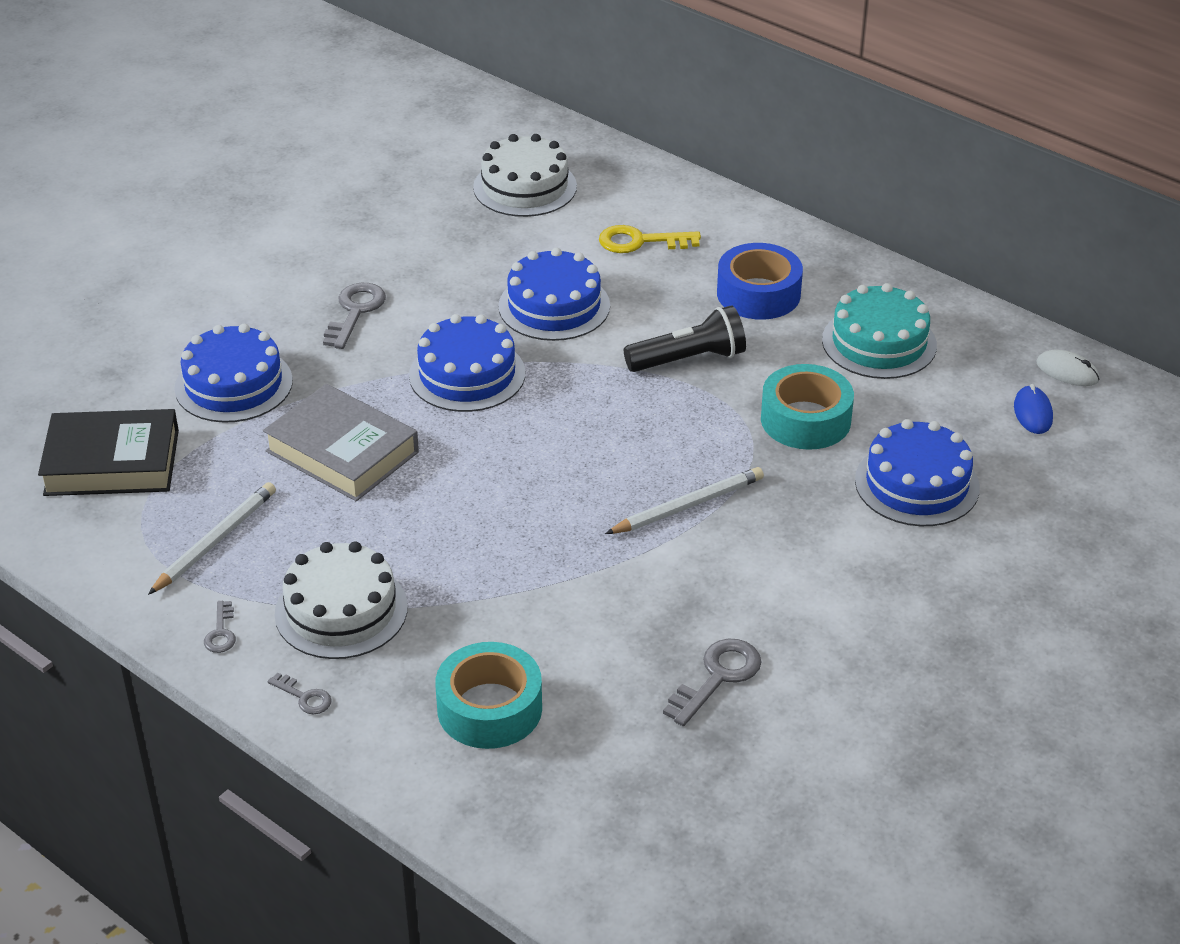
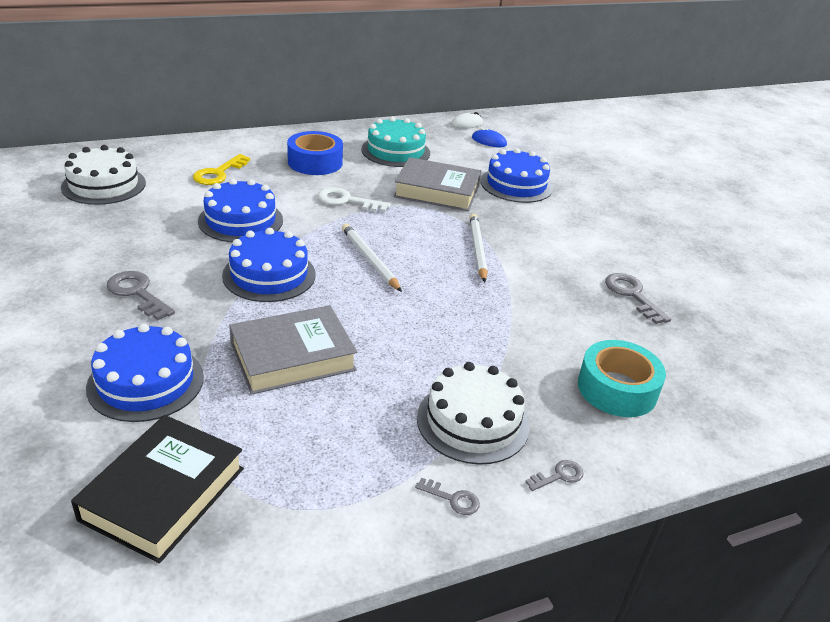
camera: 65 degrees left, 5 degrees down
(215, 541) = (335, 462): white pencil -> white pencil (370, 259)
(689, 359) = (347, 201): black flashlight -> white key
(805, 420) = (437, 191): turquoise tape -> grey book

